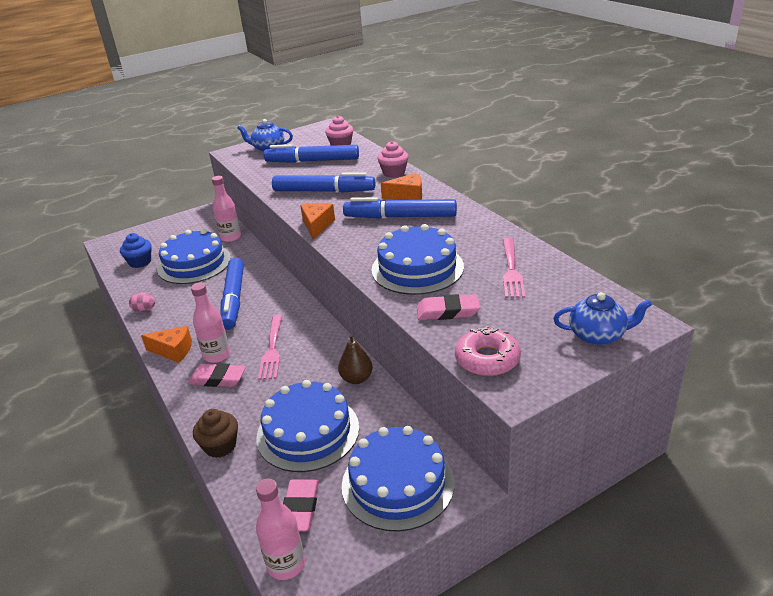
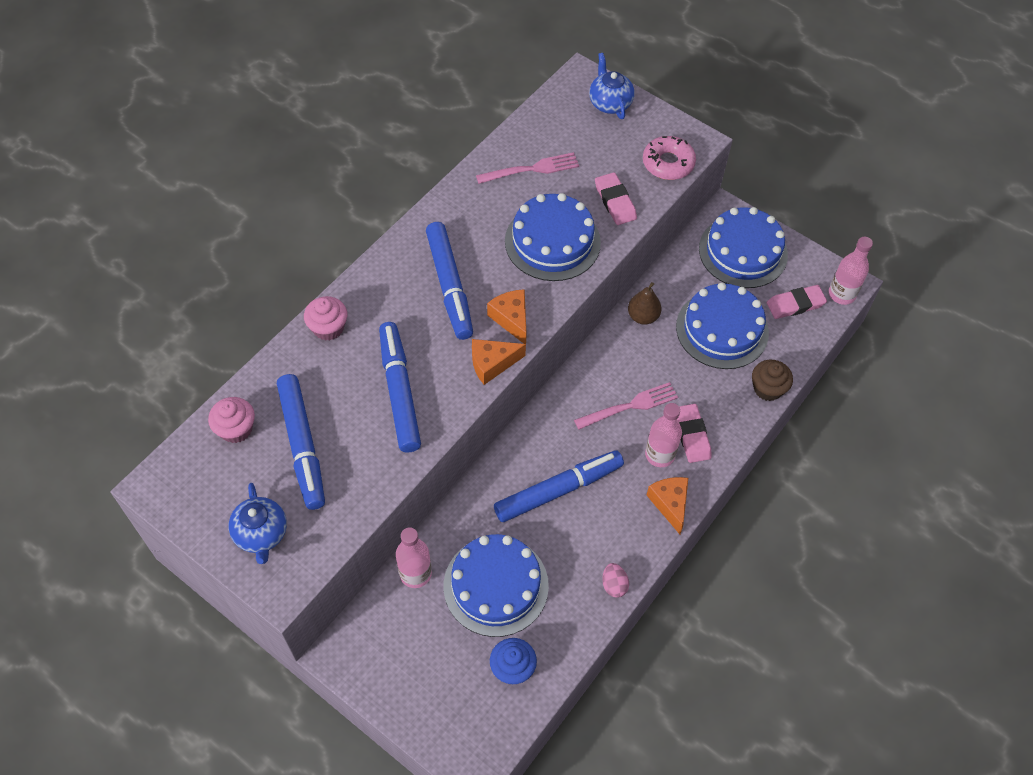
camera: 115 degrees left, 25 degrees up
(407, 195) = (393, 293): orange cheese -> orange cheese (511, 319)

